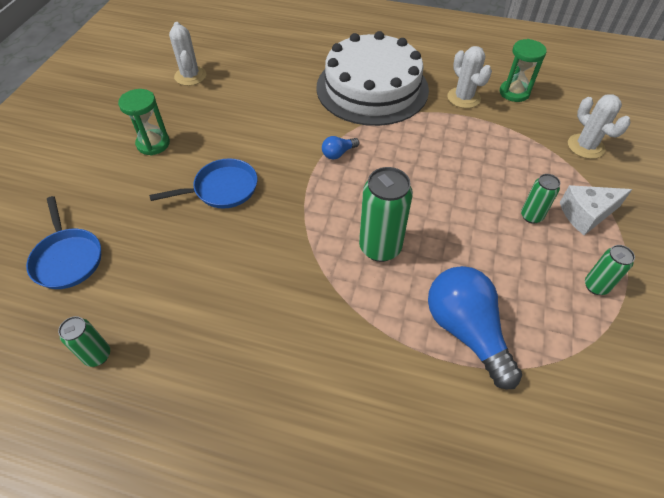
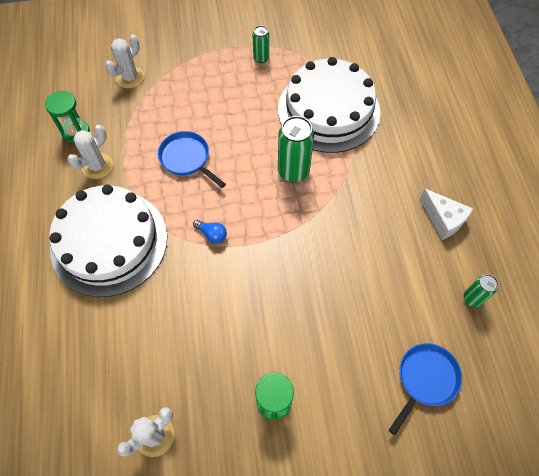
camera: 115 degrees left, 10 degrees up
(222, 189) = (296, 304): blue pan -> blue pan (187, 158)
(466, 330) = (328, 110): blue light bulb -> white cake
(531, 216) = (219, 96): green can -> none
(586, 214) = (202, 69): white cheese -> white cheese (443, 219)

